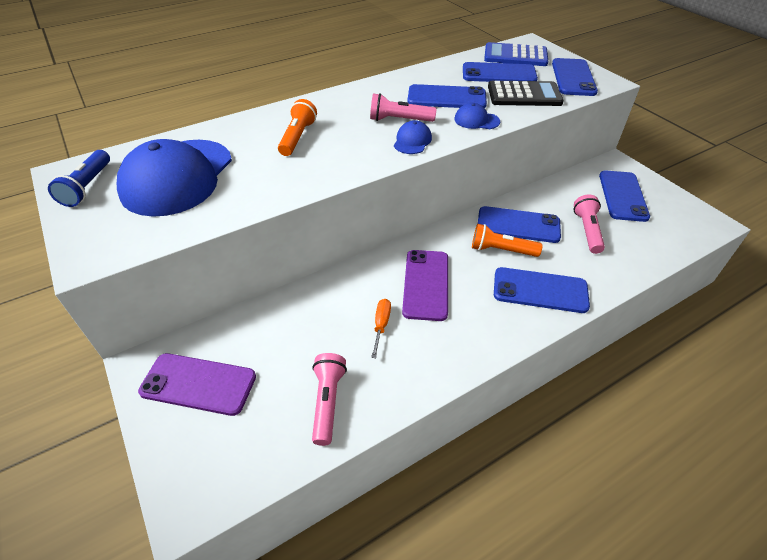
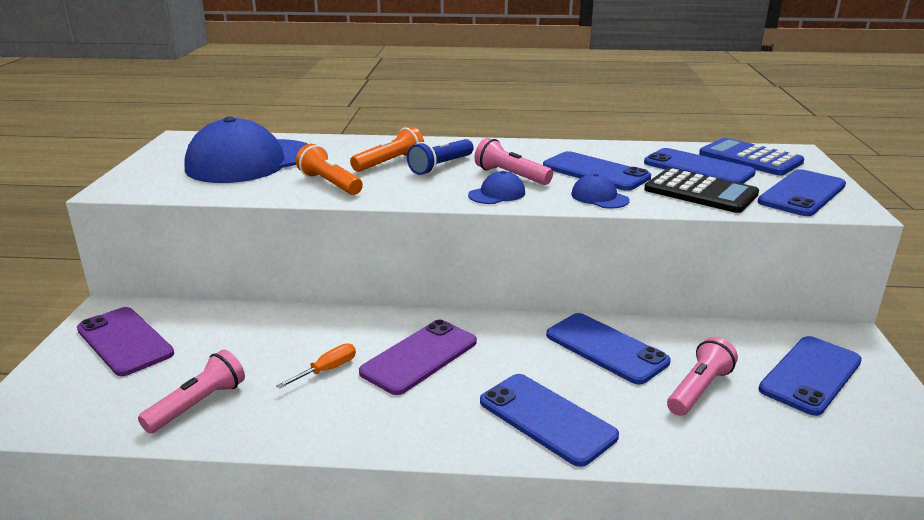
camera: 35 degrees right, 20 degrees down
(87, 187) = (182, 150): blue flashlight -> blue flashlight (441, 166)
(501, 250) = (550, 363): orange flashlight -> orange flashlight (330, 183)

